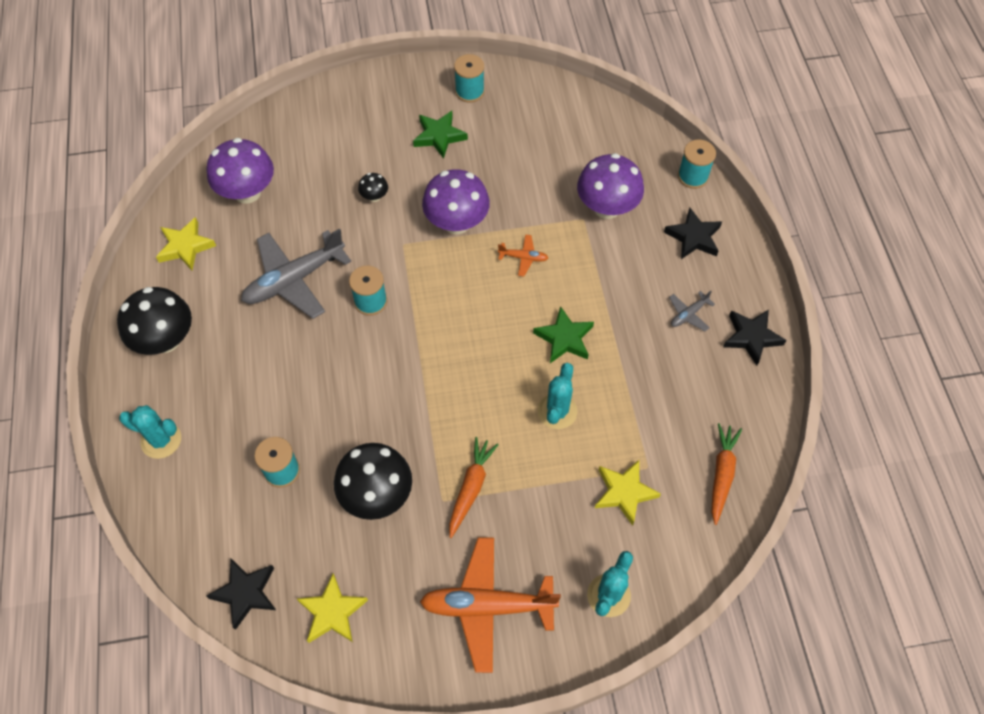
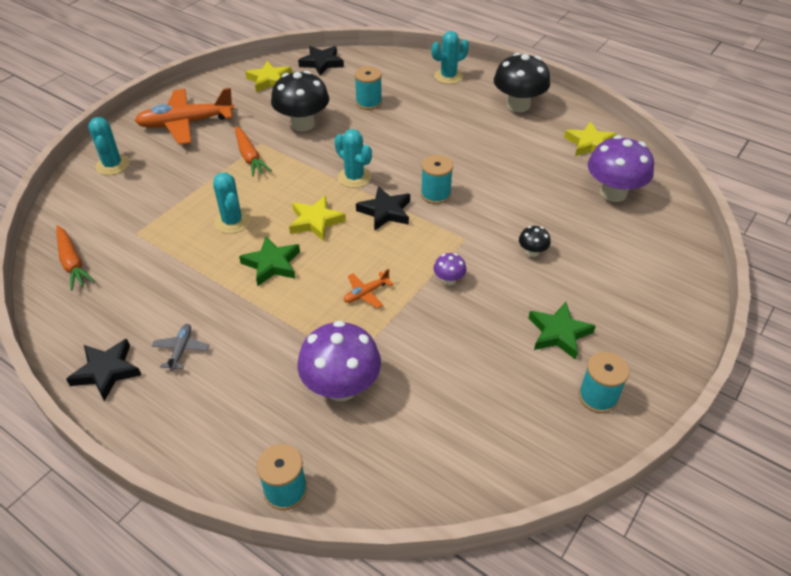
camera: 135 degrees right, 15 degrees down
(294, 280) = (500, 172): grey plane -> none
(410, 376) = (354, 177): none -> turquoise cactus
(457, 222) = (449, 280): purple mushroom -> purple mushroom, size x0.46
(487, 606) = (185, 124): orange plane -> orange plane turned 150 degrees counterclockwise
(624, 492) = (142, 211): yellow star -> yellow star (315, 221)
(693, 237) = (231, 422): black star -> black star (385, 212)

